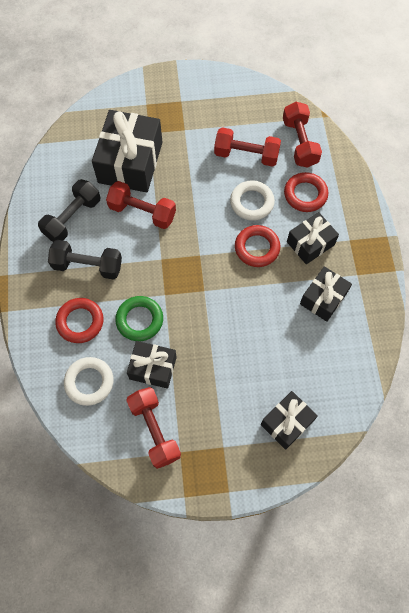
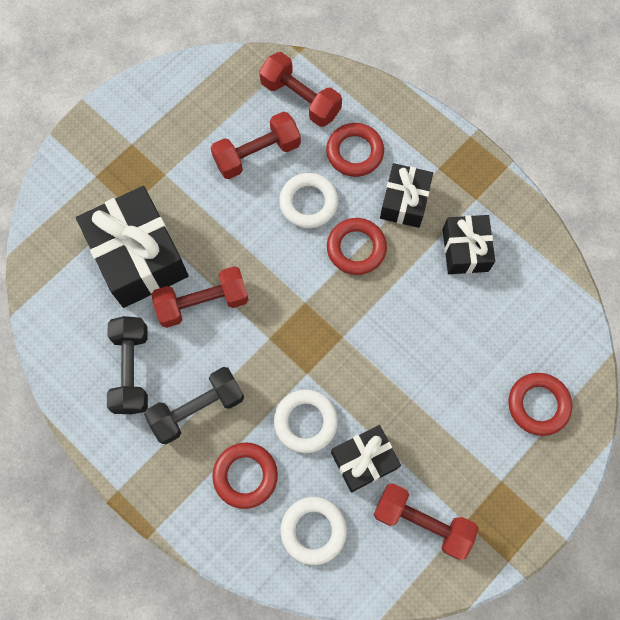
camera: 40 degrees left, 5 degrees up
(139, 320) = (305, 422): green ring -> white ring
(287, 422) = (538, 405): black gift -> red ring

